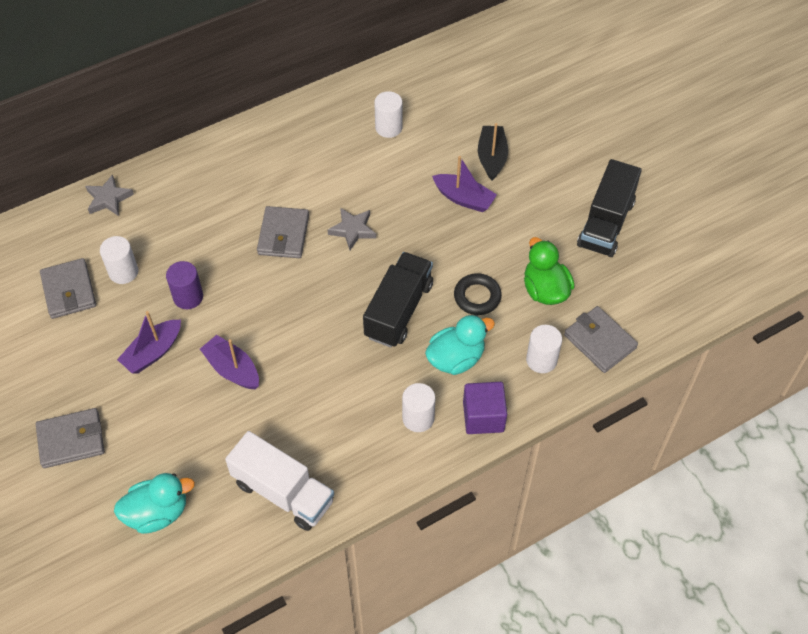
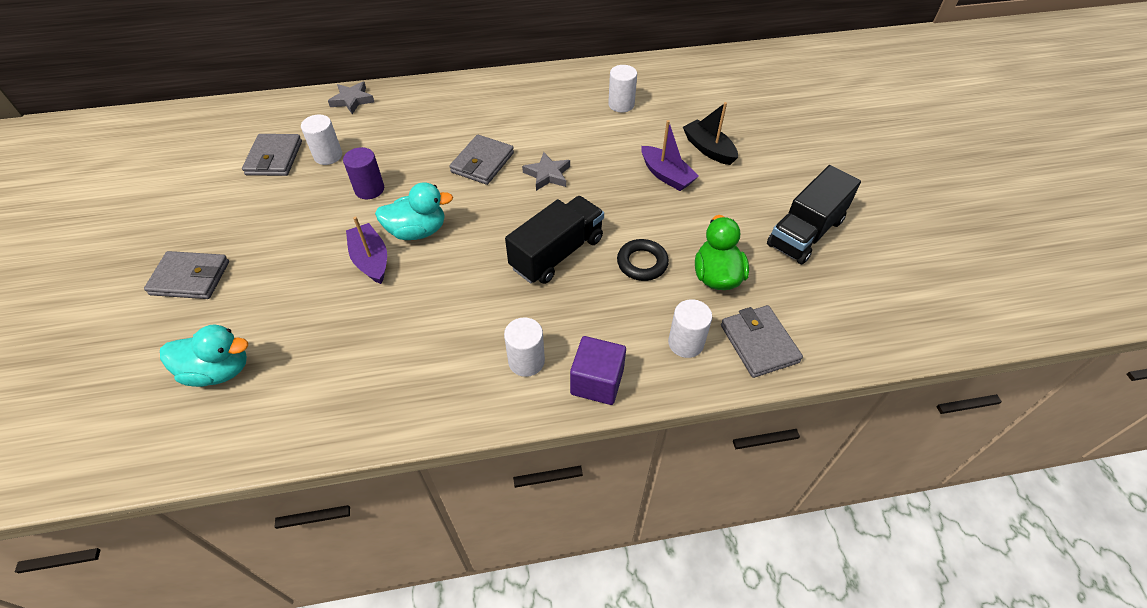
camera: 20 degrees right, 5 degrees down
(153, 352) = (310, 225): purple boat -> none
(283, 492) = (349, 391): white truck -> none
(456, 358) = (594, 314): turquoise duck -> turquoise duck (417, 231)
(492, 157) = (708, 149): black boat -> black boat turned 60 degrees counterclockwise

